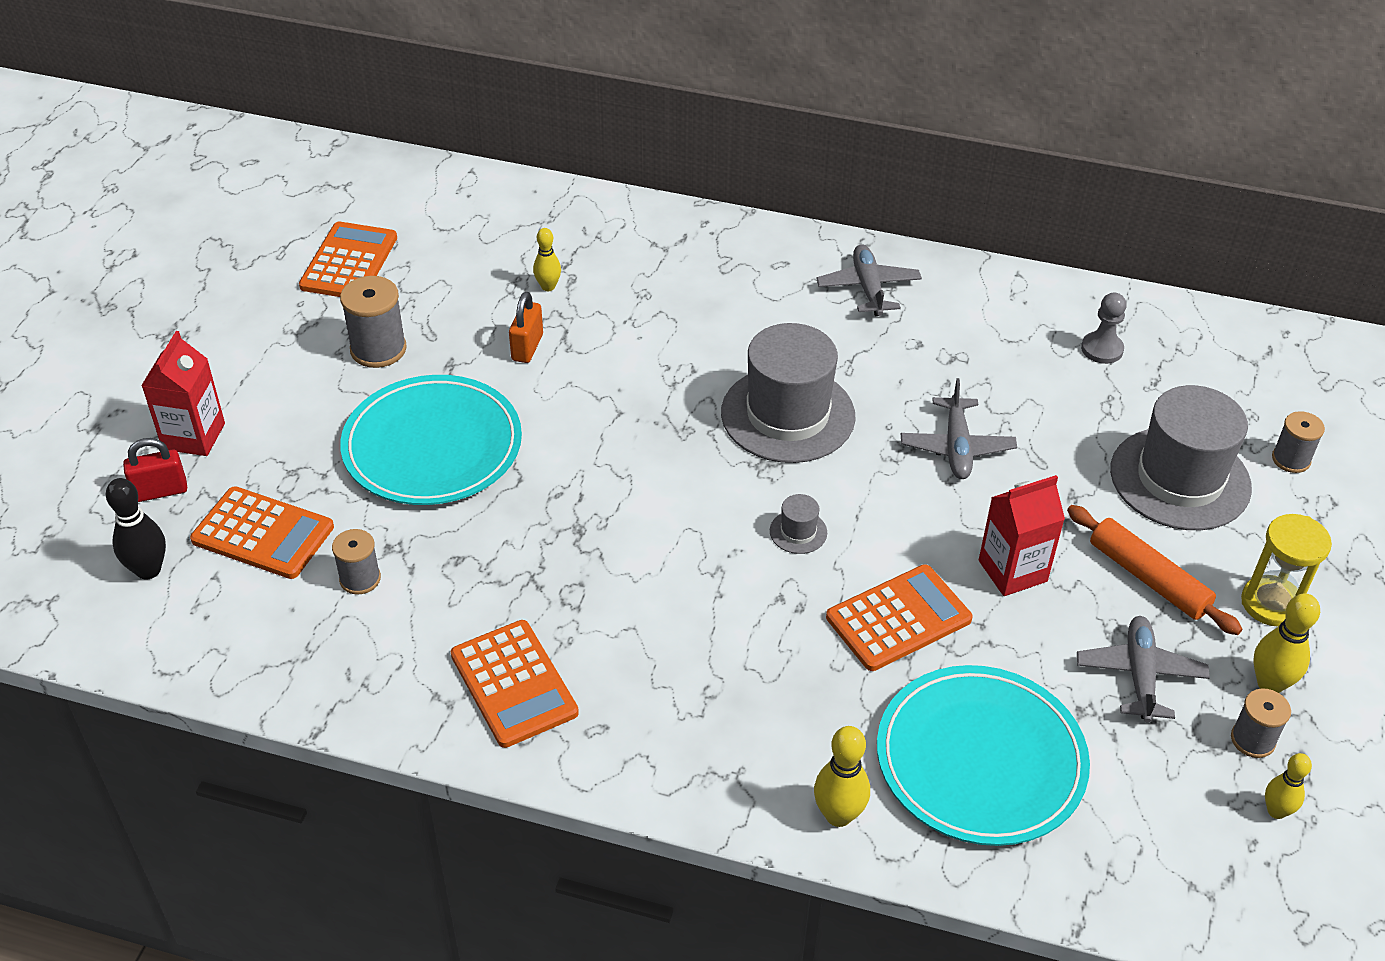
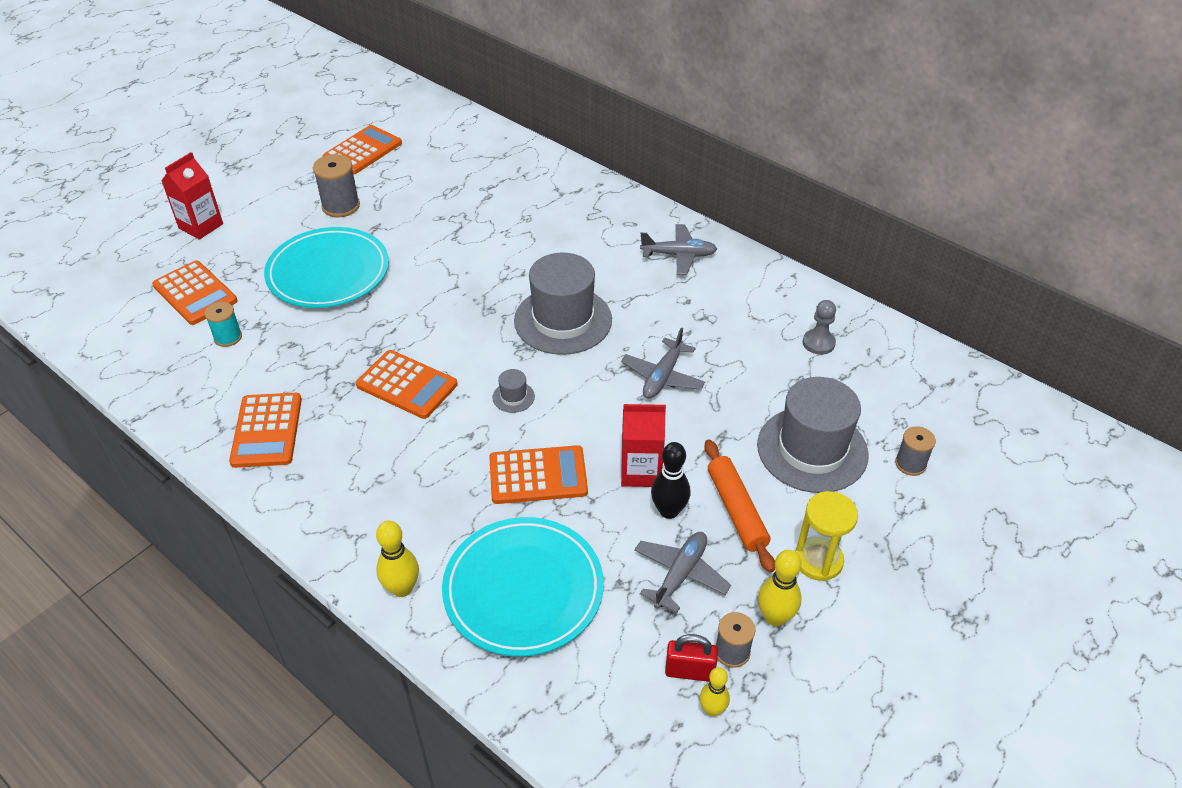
camera: 25 degrees right, 0 degrees up
(148, 570) = (119, 294): black bowling pin -> black bowling pin (669, 511)
(160, 491) = (159, 251): red padlock -> red padlock (689, 671)
(360, 579) = (228, 337): grey spool -> turquoise spool
(527, 347) = (429, 230): orange padlock -> none
(548, 287) = (470, 197): yellow bowling pin -> none
(653, 562) = (407, 385): none -> orange calculator
(868, 288) = (678, 255): grey plane -> grey plane turned 75 degrees clockwise

